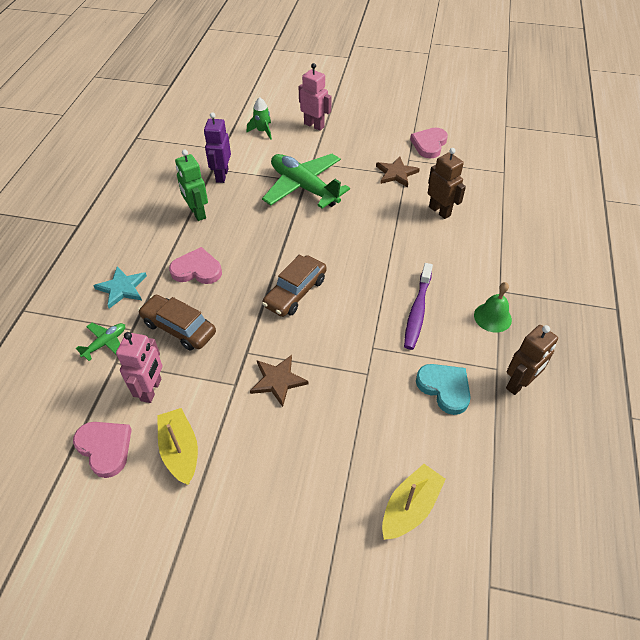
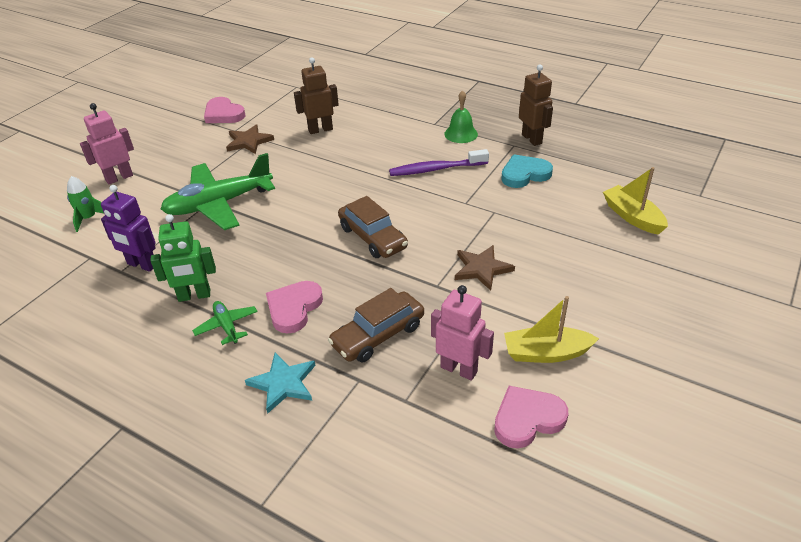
camera: 70 degrees left, 10 degrees down
(105, 343) = (370, 408): green plane -> green plane (227, 326)
(417, 311) = (436, 169): purple toothbrush -> purple toothbrush turned 135 degrees clockwise

